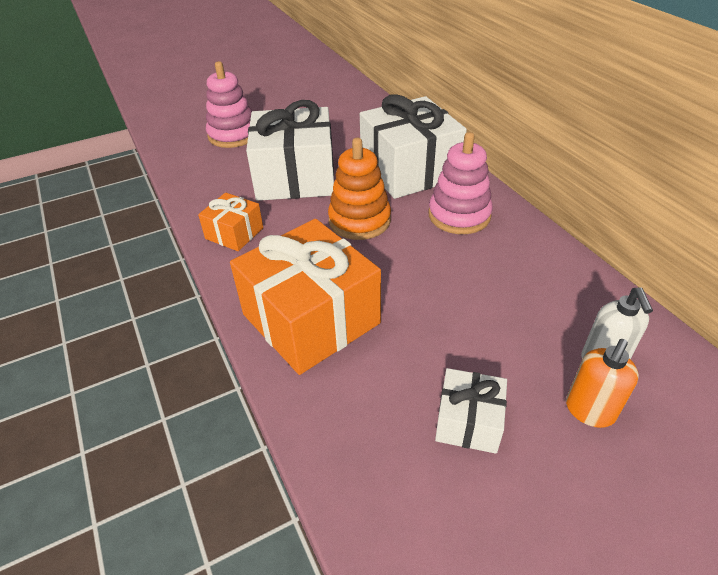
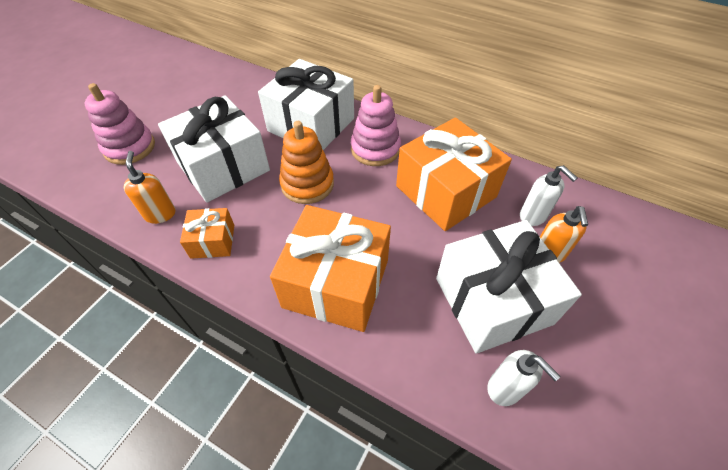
camera: 35 degrees left, 10 degrees up
(212, 195) = (160, 214): none -> orange soap dispenser
(403, 518) = (505, 388): none -> white soap dispenser
(468, 421) = (493, 300): white gift -> white gift, size x2.02
(507, 287) = (445, 191): none -> orange gift

